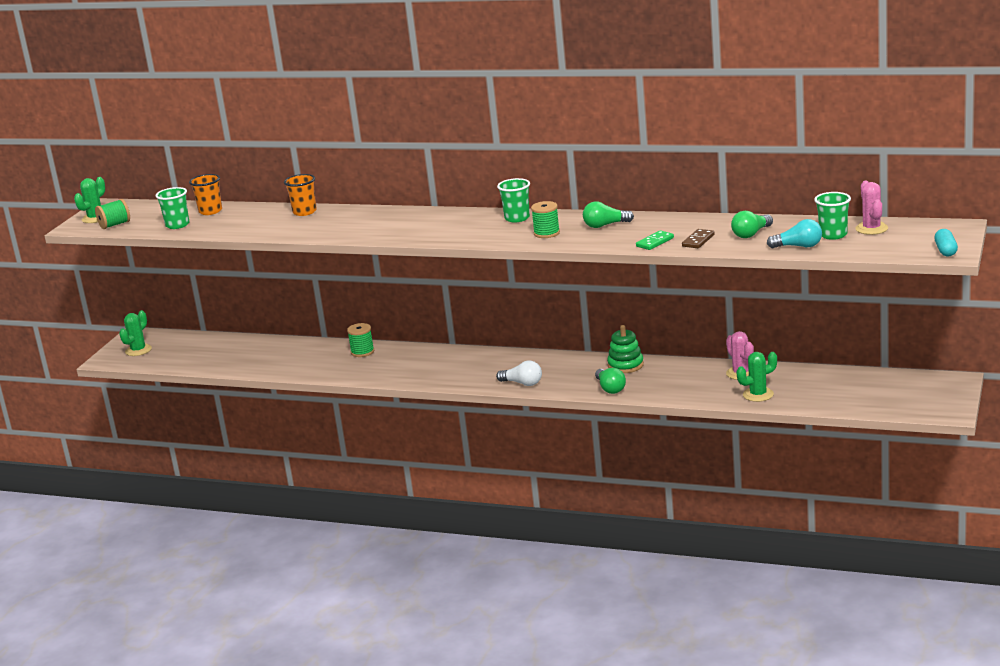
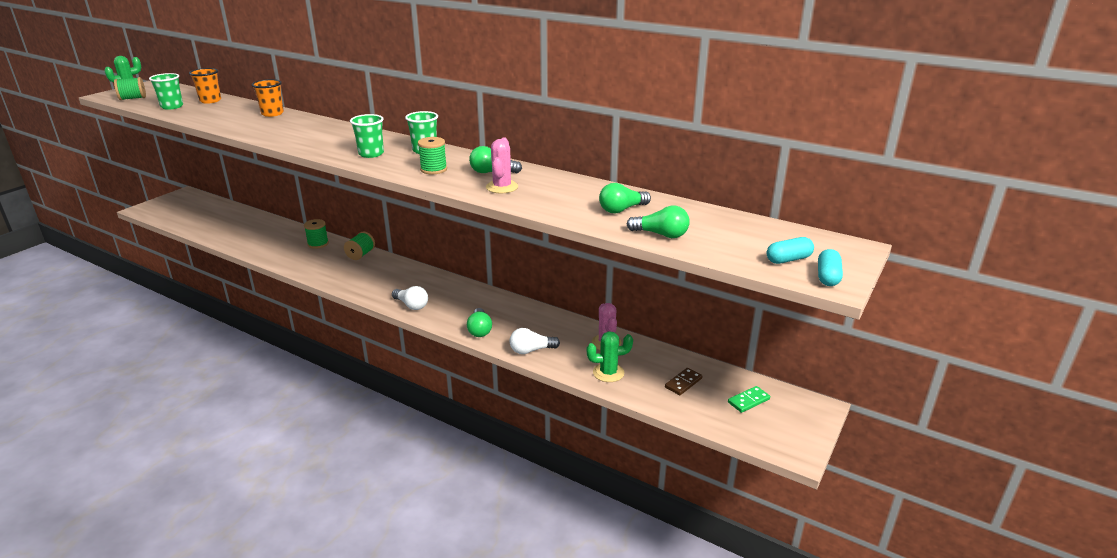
camera: 10 degrees right, 5 degrees up
(138, 350) = (171, 206): green cactus -> none
(422, 352) = (360, 255): none -> green spool
(625, 365) = (510, 308): green stacking toy -> none
(655, 242) = (521, 199): green domino -> green domino (748, 401)
(673, 393) = (531, 350): none -> white light bulb
(698, 240) = (563, 206): brown domino -> brown domino (683, 383)
(798, 246) = (661, 234): turquoise light bulb -> green light bulb
(833, 235) = (706, 228): green cup -> green cup (371, 154)
(871, 229) = (753, 230): pink cactus -> pink cactus (502, 187)
(910, 244) = (788, 259): none -> turquoise capsule

